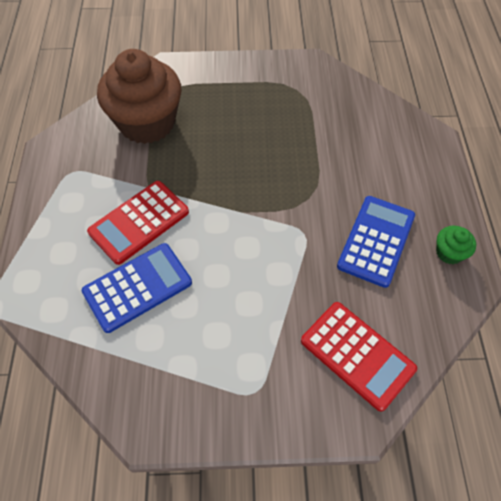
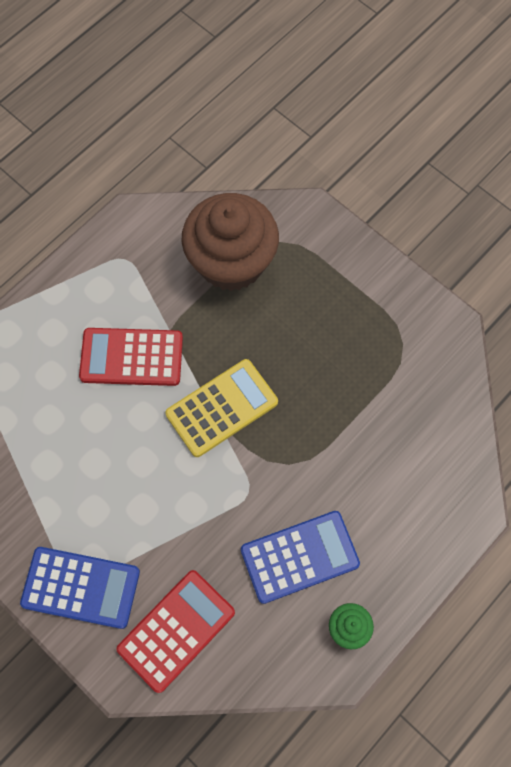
camera: 45 degrees right, 10 degrees up
(137, 287) = (76, 415): blue calculator -> blue calculator (81, 587)
(232, 202) = (221, 408): none -> yellow calculator
(357, 355) = (176, 630): red calculator -> red calculator turned 135 degrees counterclockwise

